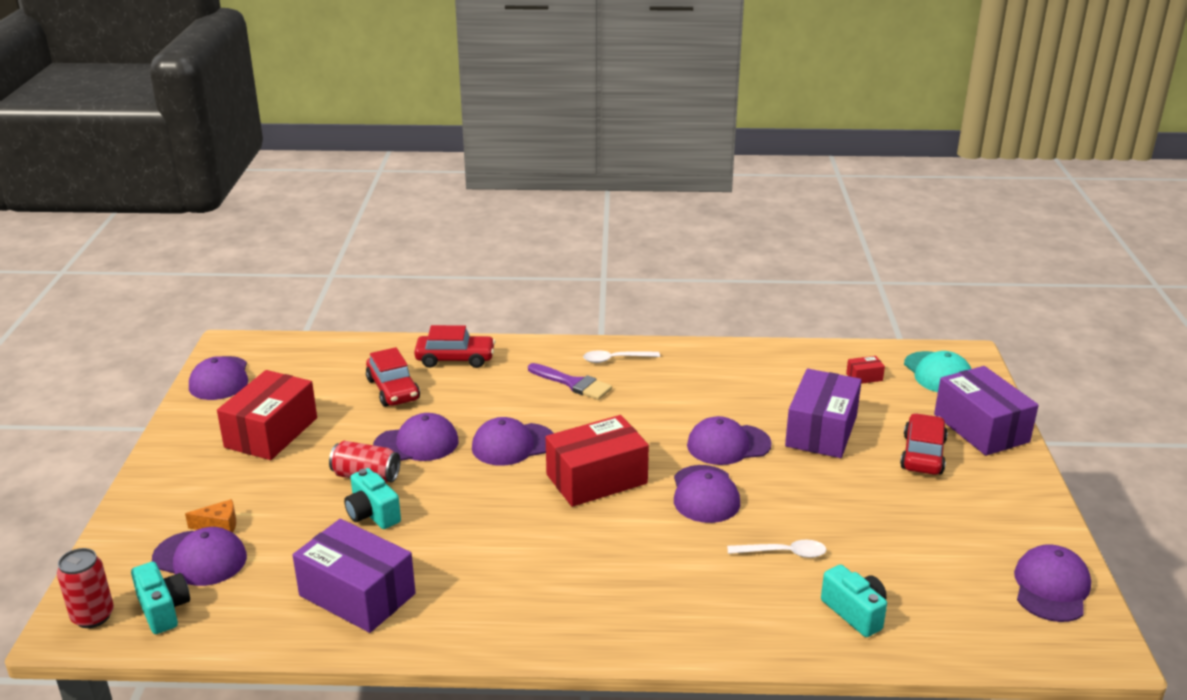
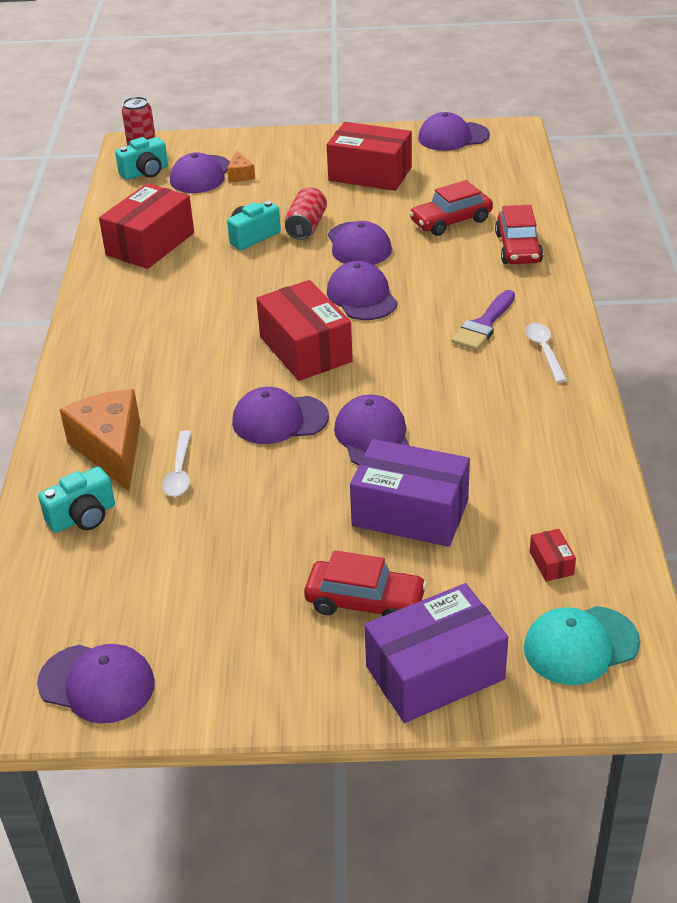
camera: 90 degrees right, 10 degrees up
(357, 595) = (150, 244): purple box -> red box
(752, 601) = (111, 449): none -> orange cheese

